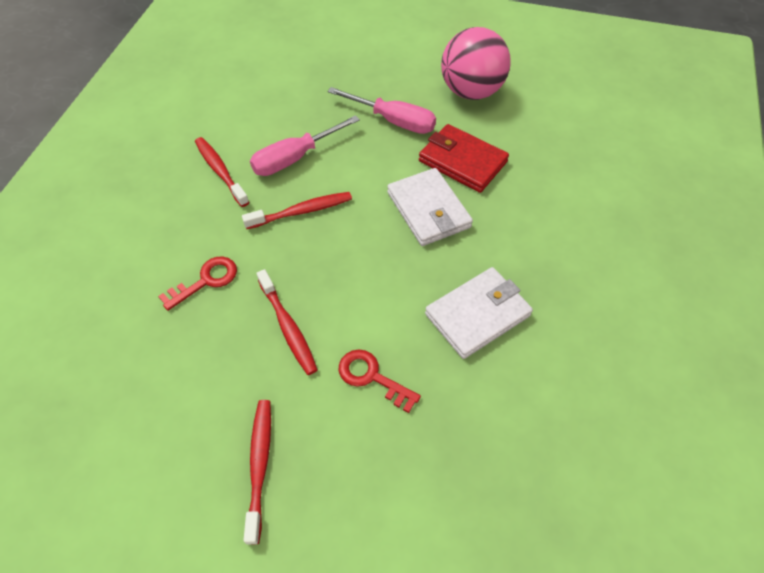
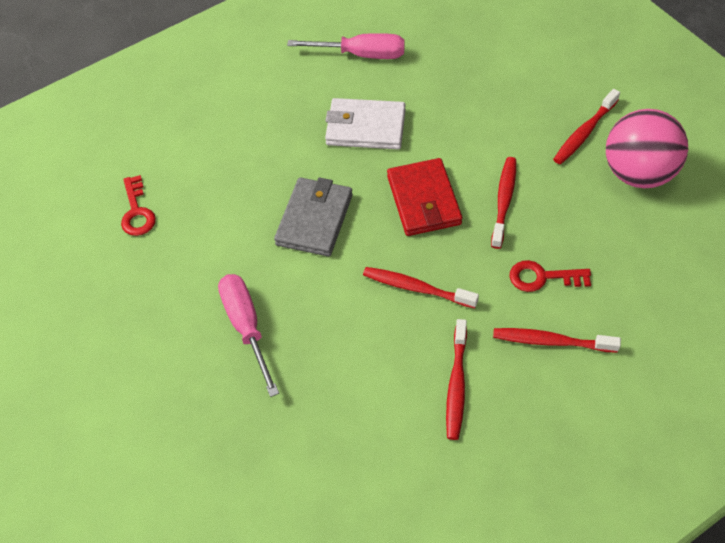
camera: 135 degrees left, 0 degrees up
(168, 237) = (551, 341): none -> red toothbrush
(294, 158) = (376, 350): pink screwdriver -> pink screwdriver (361, 54)
(372, 377) = (473, 135): red key -> red key (137, 212)
(428, 210) = (314, 220): white wallet -> grey wallet
(462, 161) = (238, 242): red wallet -> red wallet (423, 200)
(471, 91) = (140, 309): pink ball -> pink ball (638, 173)

